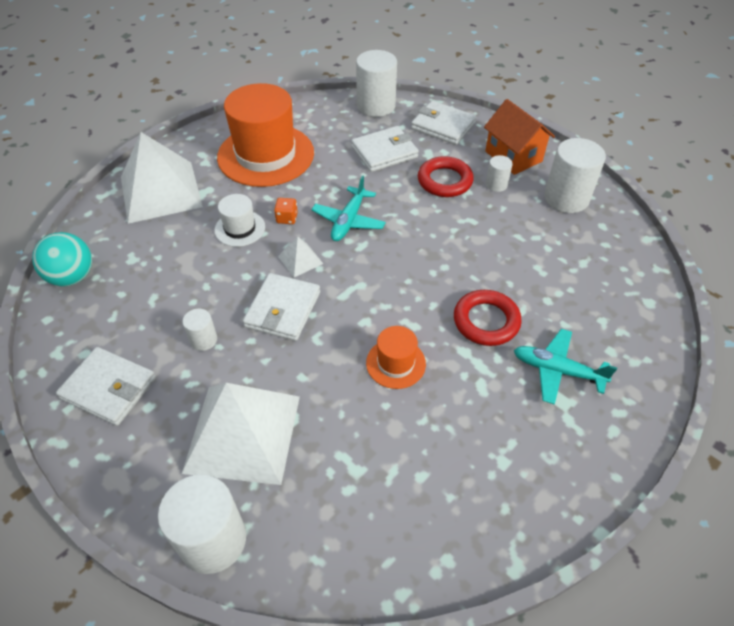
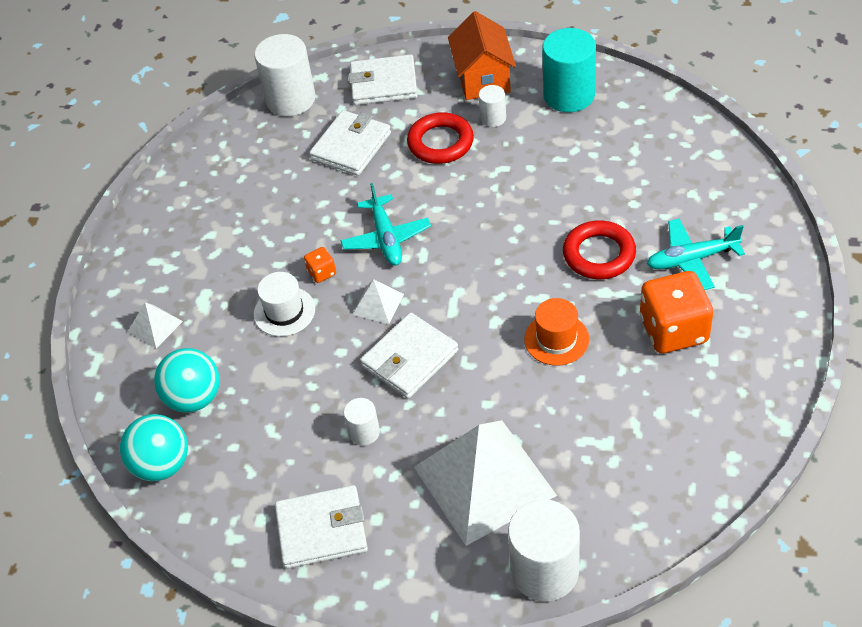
camera: 30 degrees left, 0 degrees up
(133, 248) = (194, 398): none -> turquoise ball
(161, 191) = (155, 326): white pyramid -> white pyramid, size x0.43
(266, 155) = (228, 221): orange hat -> none
(283, 309) = (410, 359): white wallet -> white wallet turned 60 degrees clockwise
(492, 417) = (673, 330): none -> orange dice
(513, 156) = (483, 79): orange house -> orange house turned 60 degrees clockwise
(566, 198) = (569, 95): white cylinder -> turquoise cylinder

